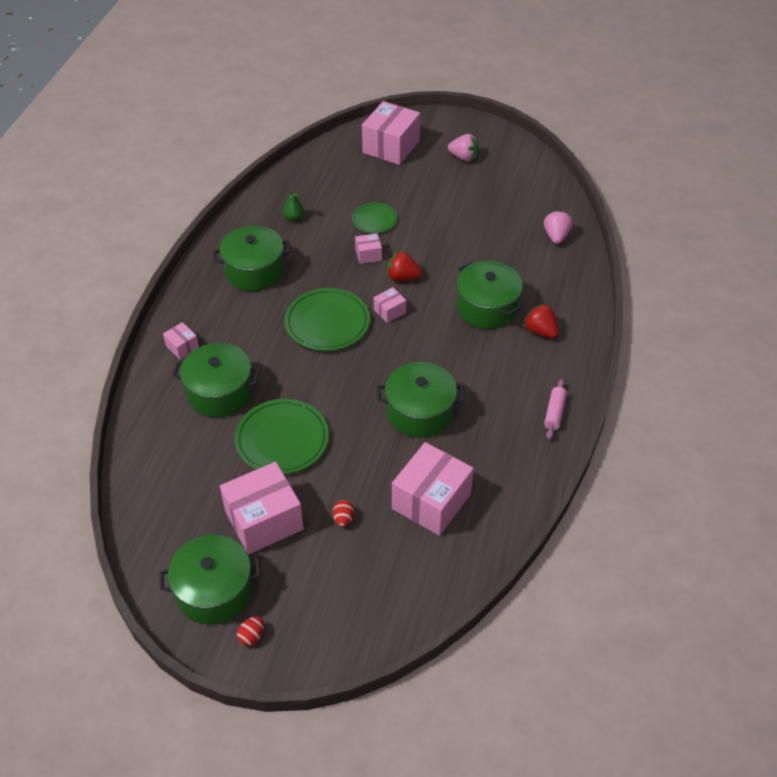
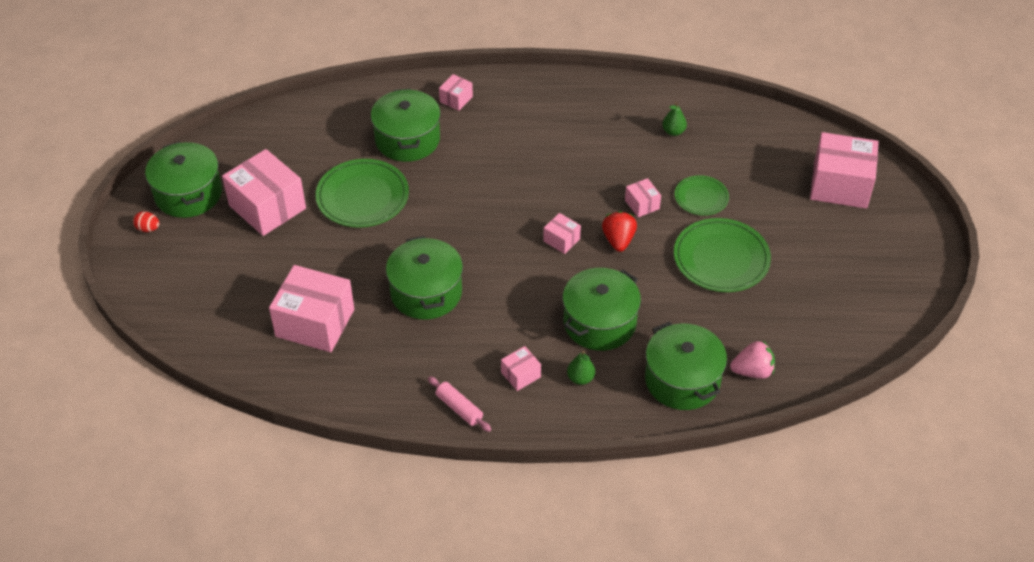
camera: 75 degrees right, 0 degrees up
(254, 271) = (578, 122): green pot -> green pot (682, 380)
(327, 323) = (526, 194): green plate -> green plate (721, 259)
(343, 519) = (280, 261): red egg -> none
(463, 157) = (858, 256): pink strawberry -> none
(528, 366) = (521, 375): none -> pink box
(540, 331) = (580, 378): red strawberry -> green pear
(554, 413) = (459, 408): pink rolling pin -> pink rolling pin turned 45 degrees clockwise

